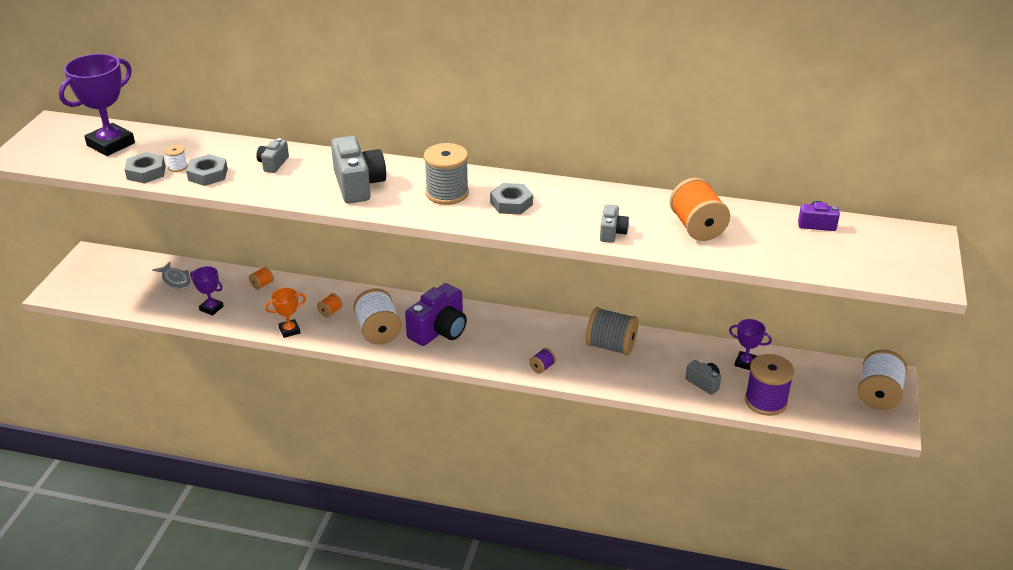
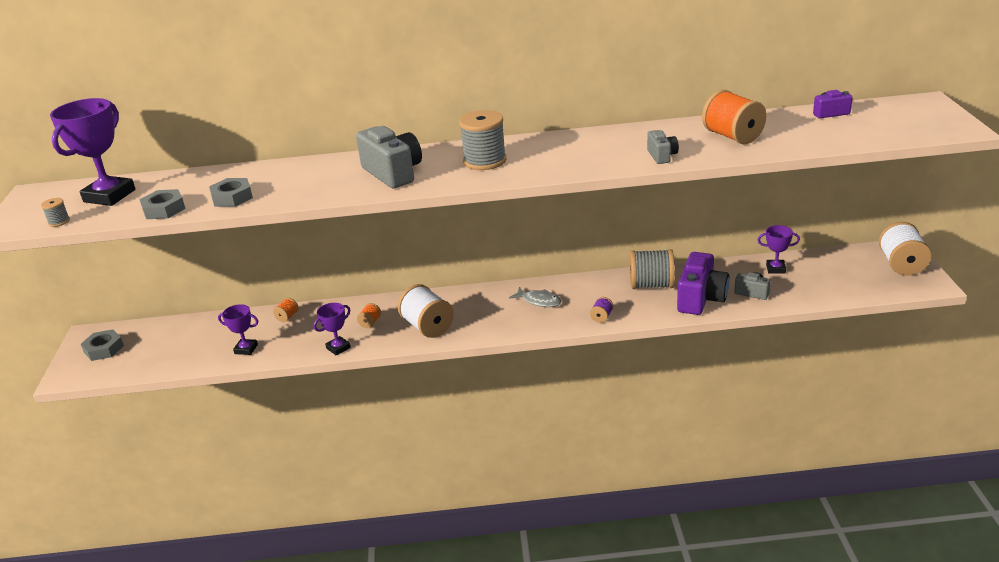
camera: 15 degrees left, 5 degrees down
(58, 162) = (59, 222): none -> grey spool
(175, 280) = (194, 334): grey fish -> grey fish (539, 301)
(178, 167) = (195, 198): white spool -> none
(273, 164) = (294, 175): grey camera -> none
(289, 330) = (338, 348): orange trophy -> purple trophy
(439, 330) = (486, 312): purple camera -> purple camera (701, 299)
(511, 203) = (551, 155): grey nut -> grey nut (103, 349)
(765, 401) = (814, 293): purple spool -> none

